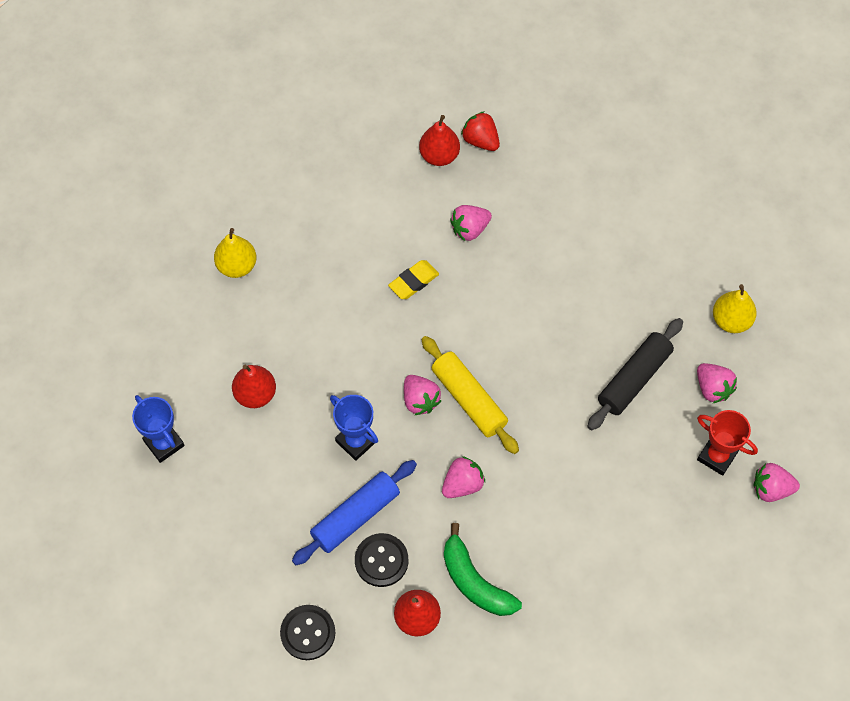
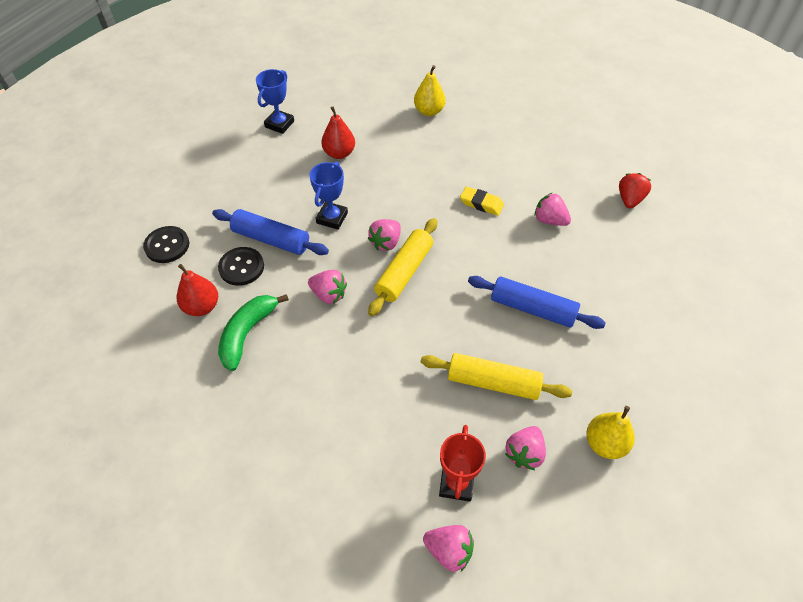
camera: 65 degrees right, 10 degrees down
(439, 155) = (596, 181): red pear -> none
(570, 303) = (532, 308): none -> blue rolling pin
(634, 379) = (493, 382): black rolling pin -> yellow rolling pin
(771, 489) = (449, 551): pink strawberry -> pink strawberry turned 135 degrees clockwise

